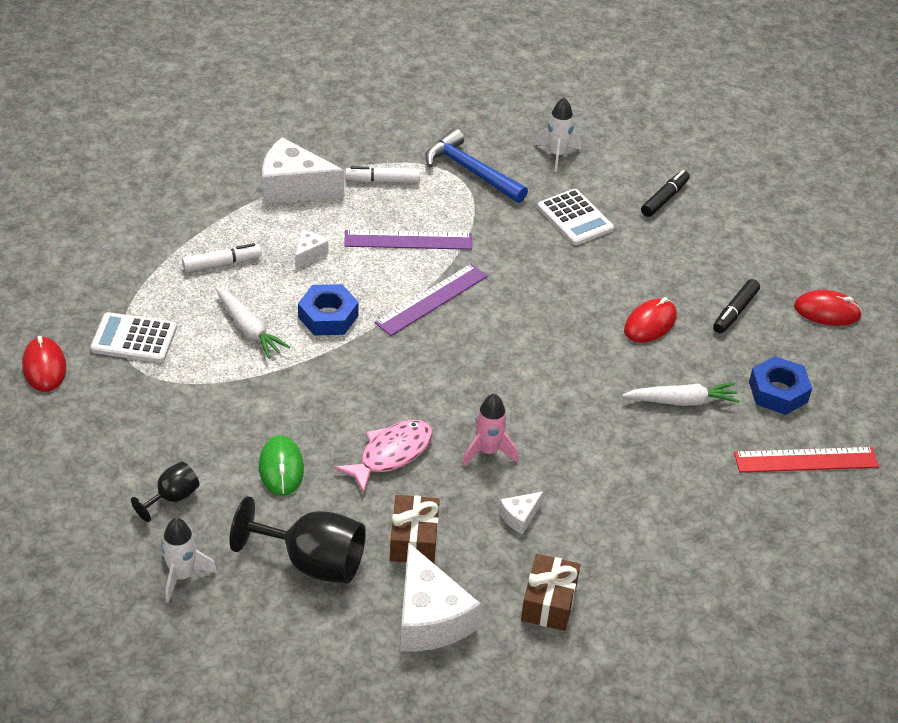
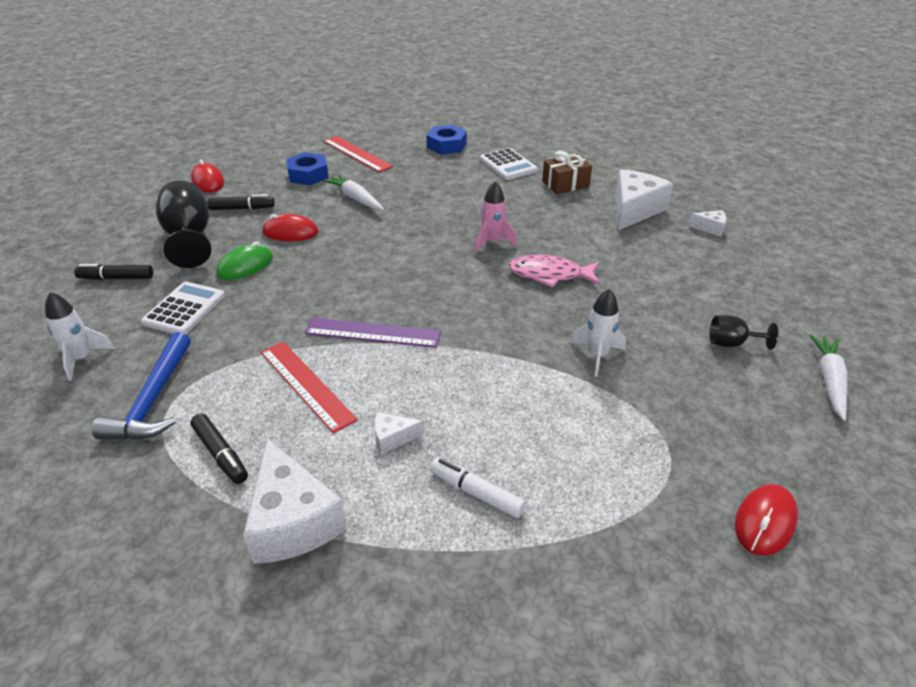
camera: 125 degrees left, 5 degrees down
(134, 339) = (646, 482): white calculator -> white calculator (508, 165)
(182, 576) = (766, 302): white rocket -> white rocket (597, 355)
(249, 329) = (534, 413): white carrot -> white carrot (829, 381)
(281, 468) = (631, 311): green mouse -> green mouse (245, 266)
(312, 562) = (671, 261): black goblet -> black goblet (189, 238)
(328, 316) = (460, 376): blue nut -> blue nut (446, 145)
(382, 180) = (221, 454): white marker -> black marker
(408, 240) = (306, 385): purple ruler -> red ruler
(414, 540) = (597, 236): brown gift -> none
(519, 517) = (525, 212): white cheese -> white cheese (710, 228)

